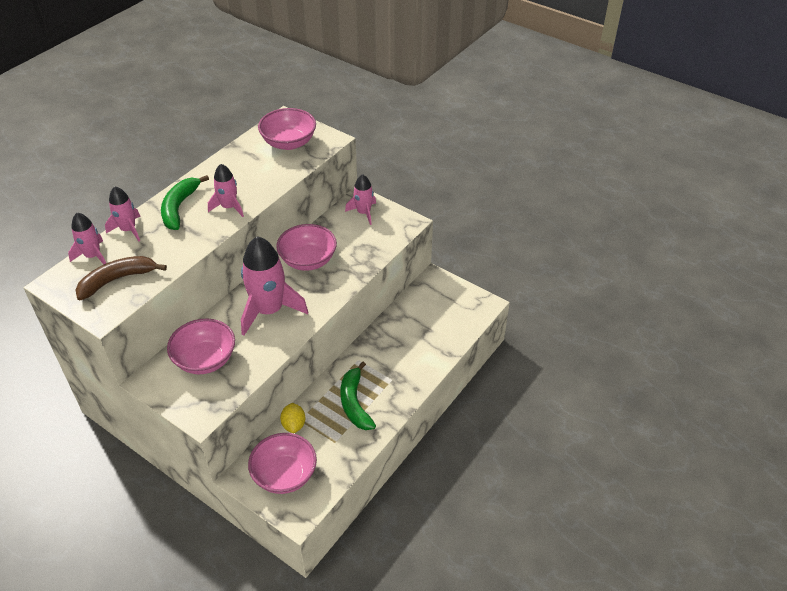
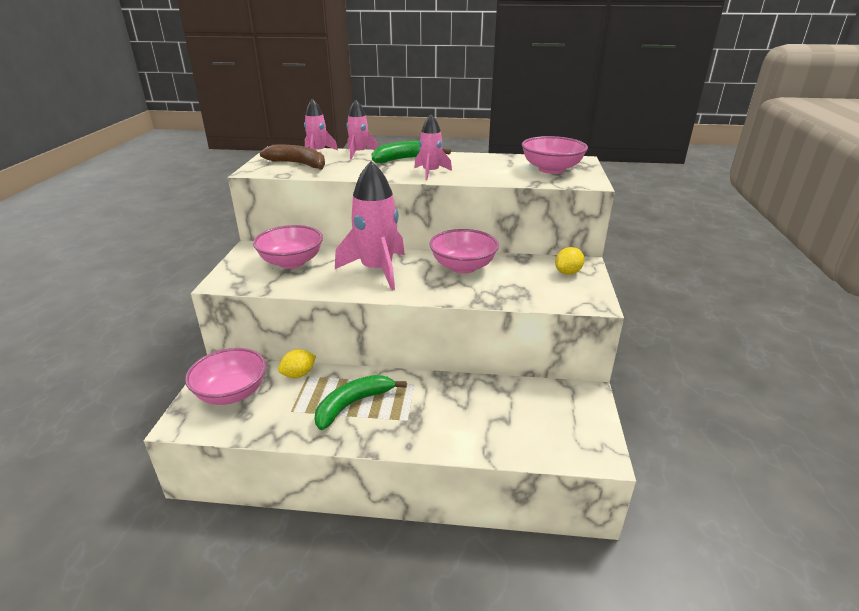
camera: 60 degrees right, 15 degrees down
(363, 213) = (568, 272): pink rocket -> yellow lemon

